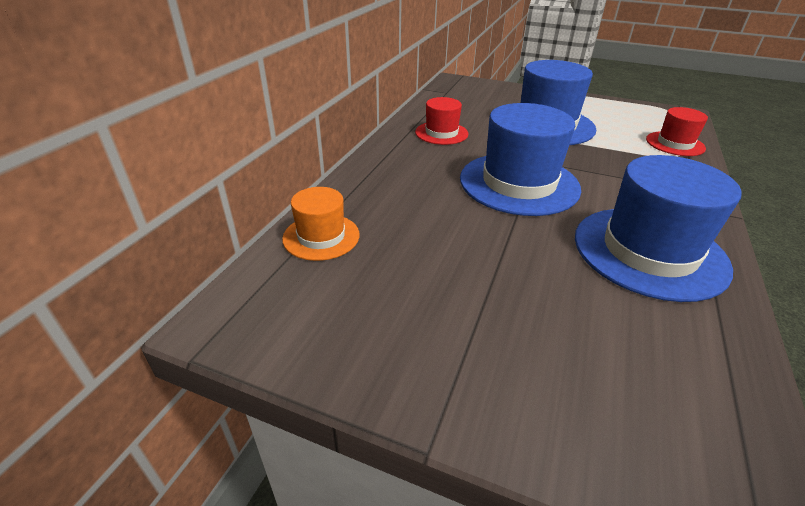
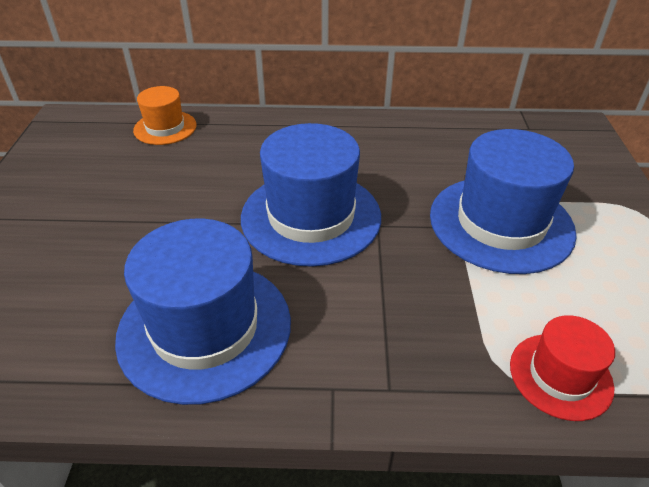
camera: 70 degrees right, 5 degrees up
(441, 133) = (399, 146): red hat -> none

